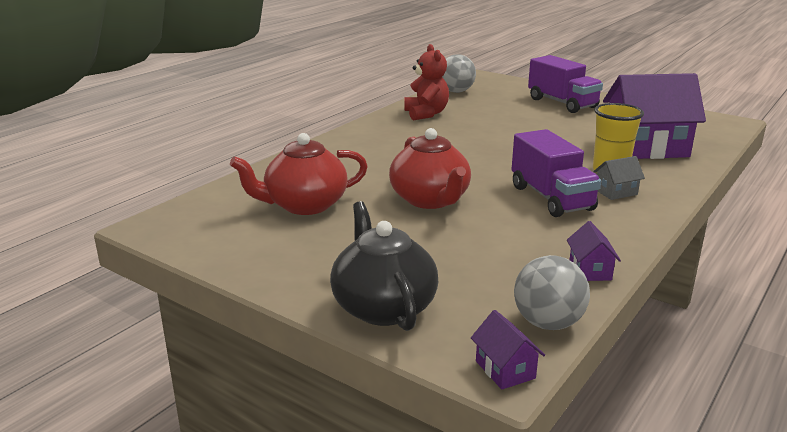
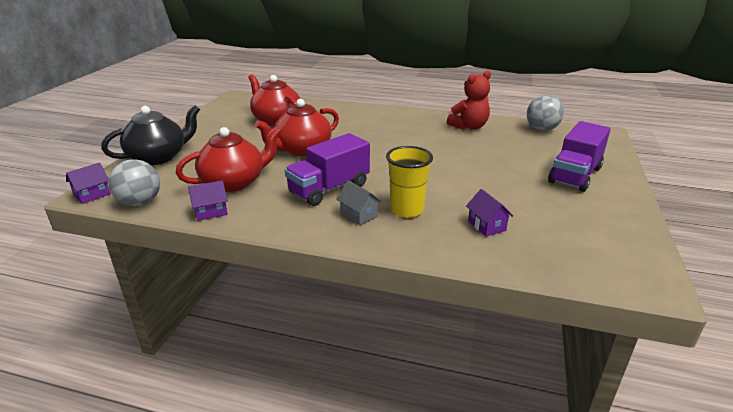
camera: 70 degrees right, 5 degrees up
(510, 250) = (234, 182): none -> red teapot
(646, 148) = (486, 226): purple house -> purple house, size x0.42

